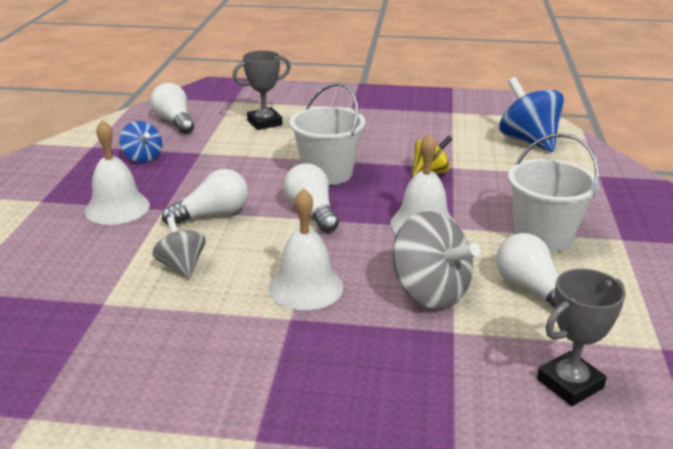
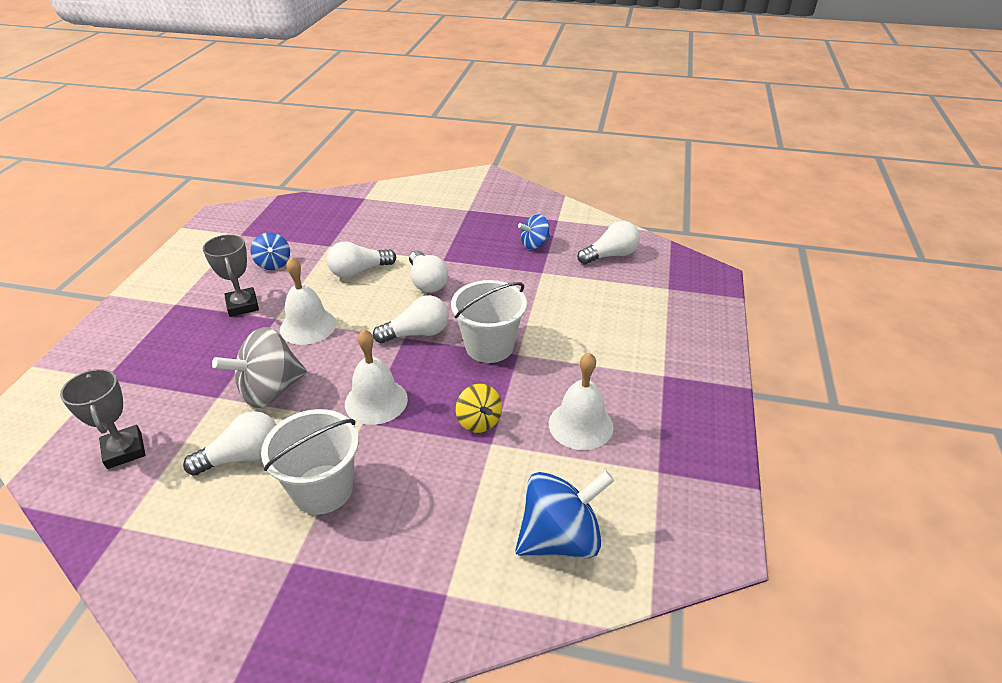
camera: 95 degrees right, 10 degrees up
(117, 208) = (449, 240): white bell -> white bell (580, 425)
(146, 350) = (273, 264): none -> blue spinning top
(182, 266) = (359, 271): grey spinning top -> white light bulb
(264, 123) = (611, 308): grey trophy -> grey trophy (242, 305)

